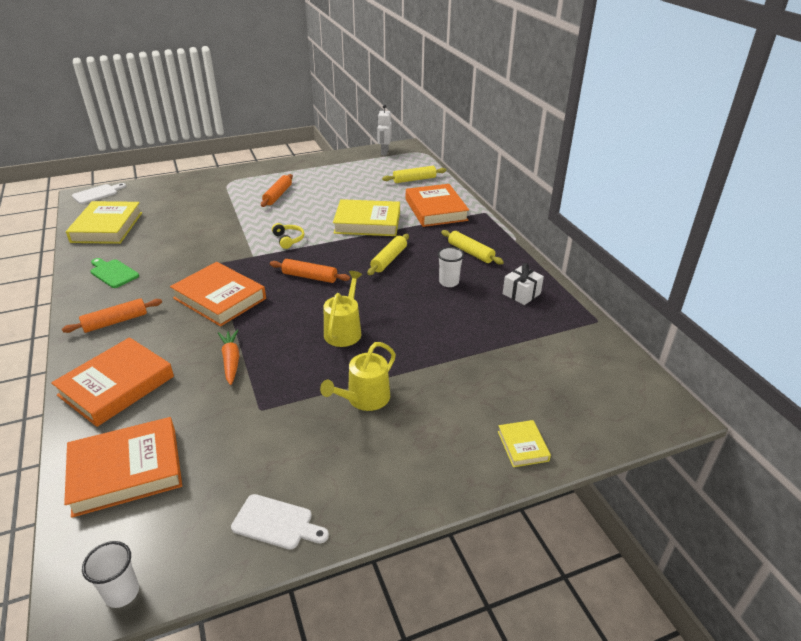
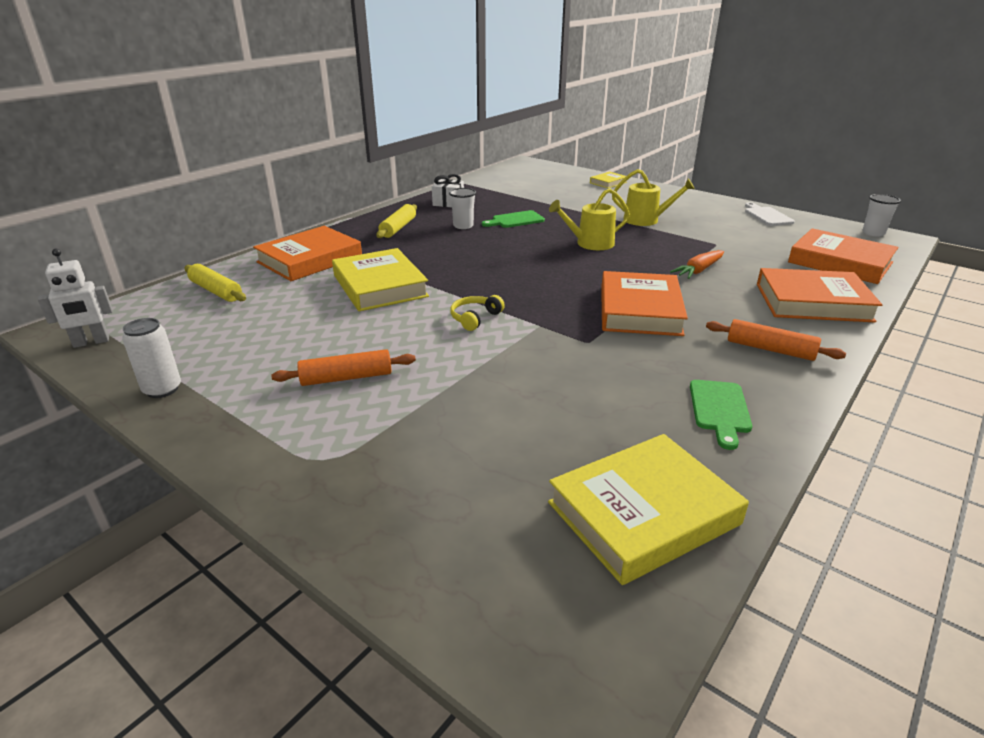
camera: 120 degrees left, 5 degrees down
(97, 194) = (548, 670): white cutting board -> none
(309, 277) = (535, 280): orange rolling pin -> none
(321, 162) = (162, 389): none -> white can
(389, 259) = (453, 255): yellow rolling pin -> none
(439, 314) = (515, 220): none -> green cutting board

